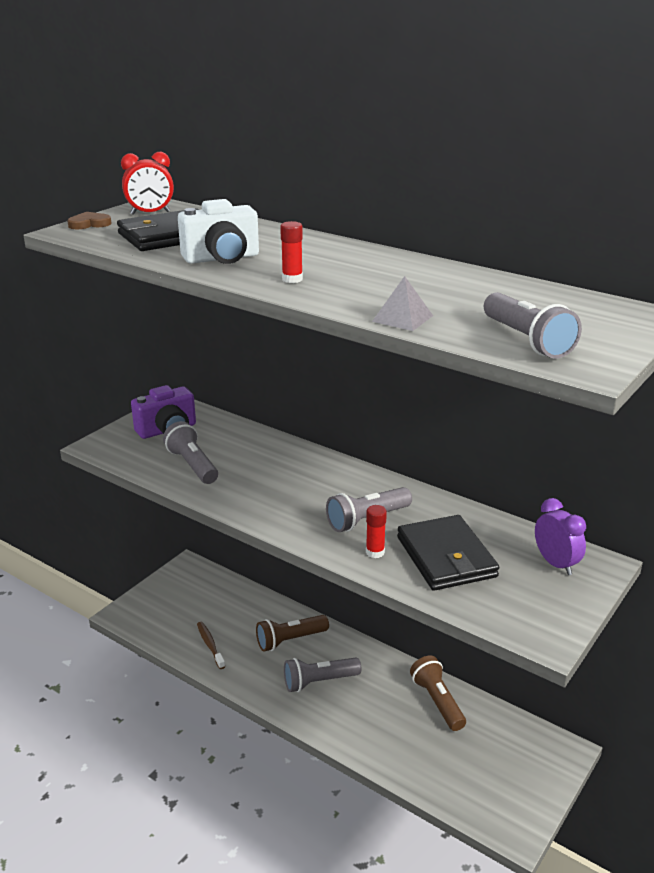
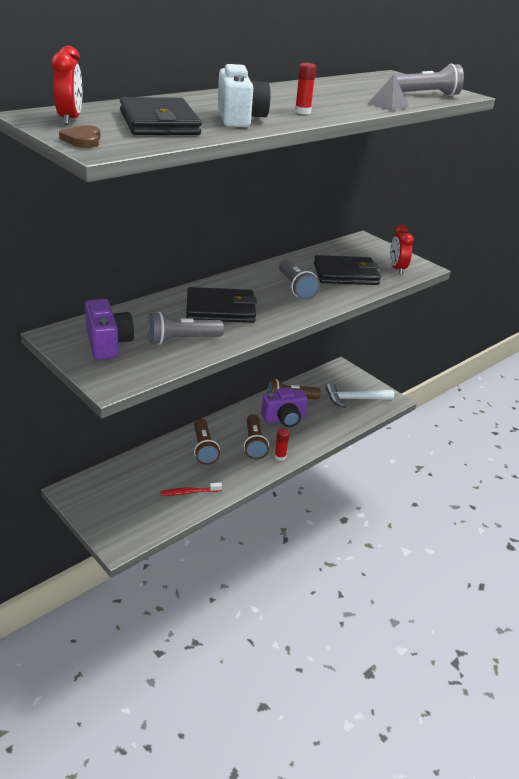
camera: 80 degrees left, 5 degrees up
(210, 645) = (189, 492): brown toothbrush -> red toothbrush
(273, 476) = (220, 309): none -> black wallet
(319, 682) = (254, 443): grey flashlight -> brown flashlight
(375, 552) = (334, 293): red glue stick -> red glue stick (280, 457)
(387, 702) = (284, 419): none -> purple camera
(484, 778) = (354, 399): none -> white hammer
(511, 607) = (397, 269): none -> red clock
(555, 564) = (360, 249): purple clock -> none

